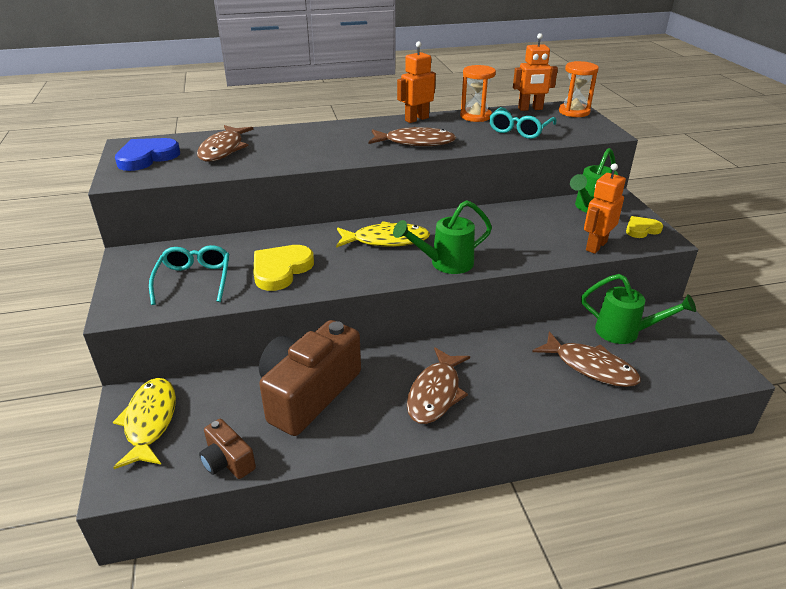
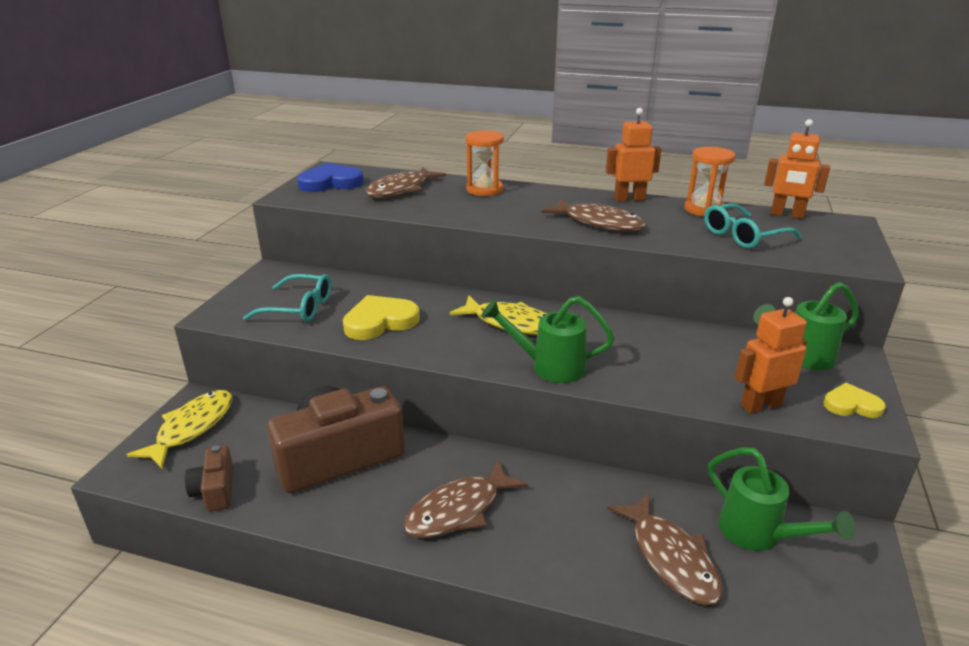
camera: 30 degrees right, 5 degrees down
(194, 280) = (298, 308): turquoise glasses -> turquoise glasses turned 75 degrees clockwise
(574, 112) = (845, 229): orange hourglass -> orange hourglass (484, 189)

